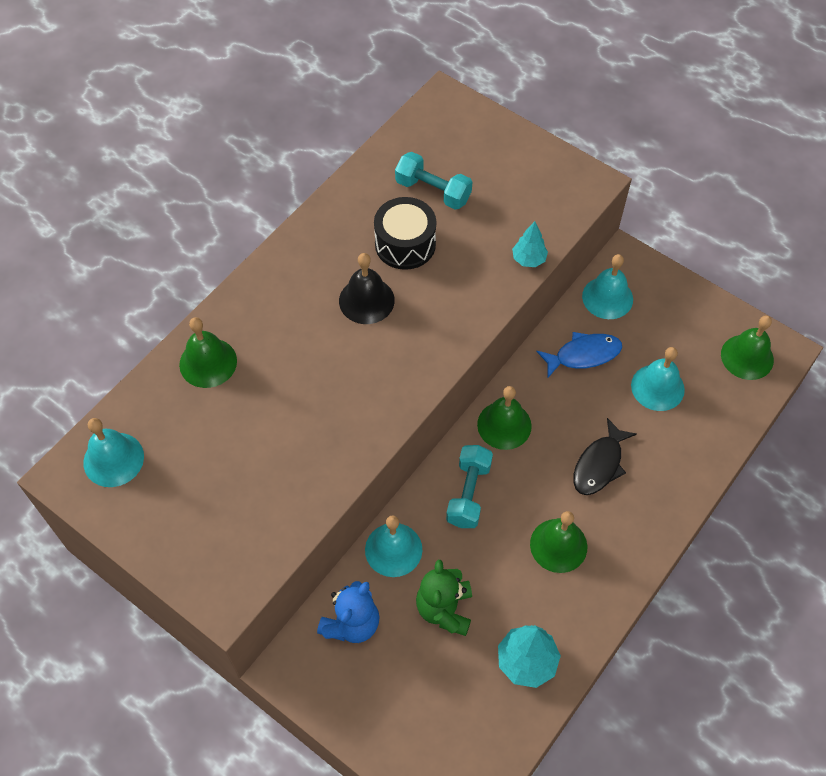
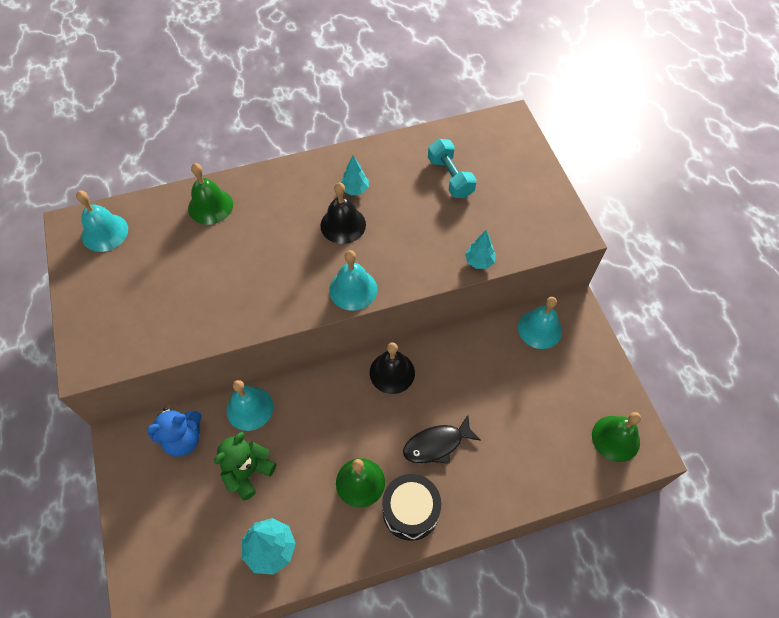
camera: 35 degrees right, 0 degrees up
(348, 257) = (355, 189): none -> turquoise tree
(405, 244) = (400, 202): black drum -> black drum (410, 511)
(468, 493) = (329, 403): turquoise dumbbell -> none
(504, 425) = (392, 372): green bell -> black bell
(583, 355) = (488, 359): blue fish -> none
(657, 387) = (526, 416): turquoise bell -> turquoise bell (353, 289)

